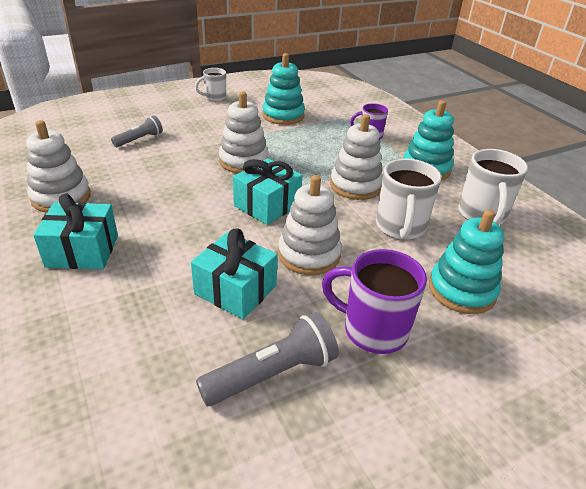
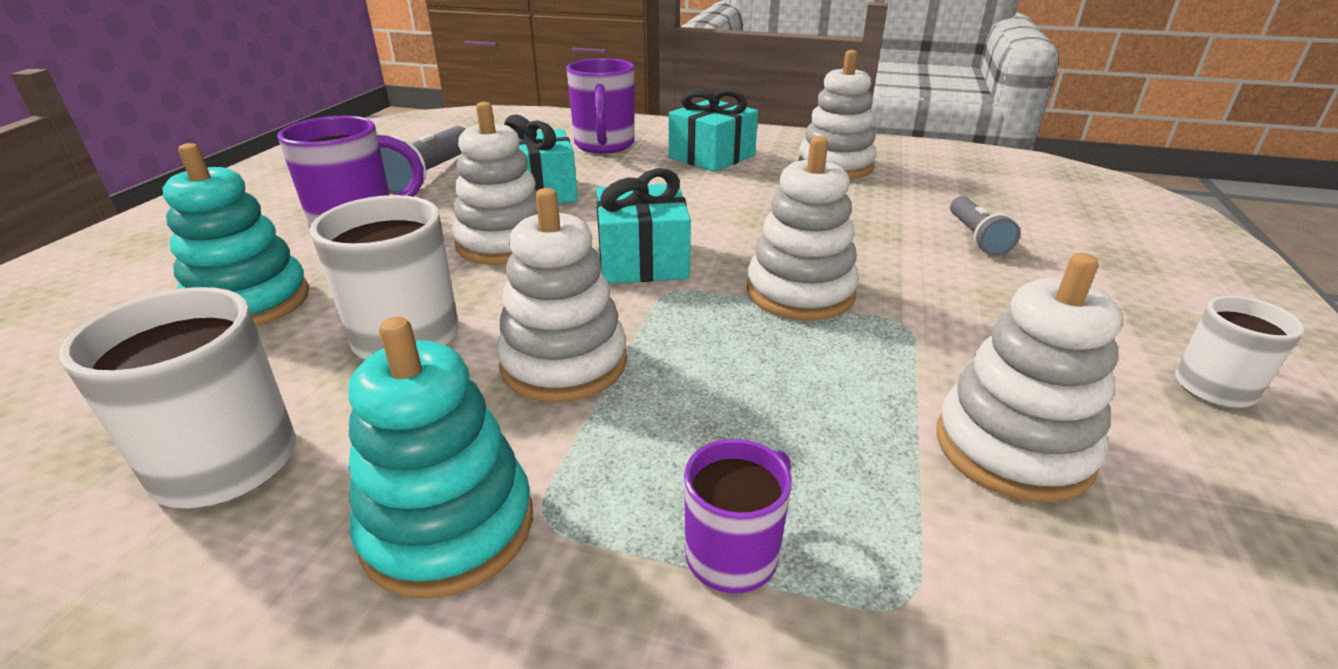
camera: 135 degrees right, 5 degrees down
(100, 321) = (604, 145): none -> purple mug
(283, 115) = (1012, 448): turquoise stacking toy -> white stacking toy

